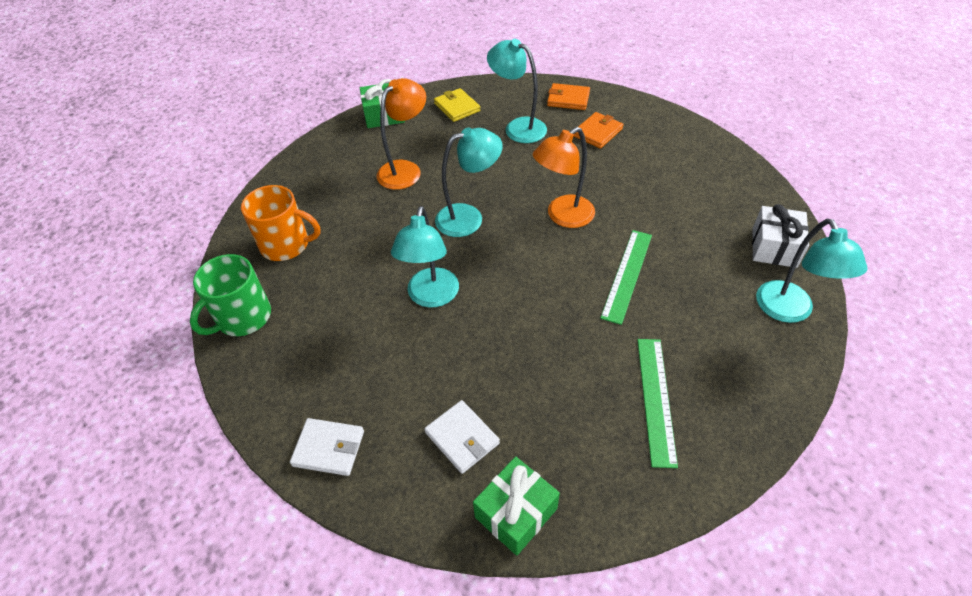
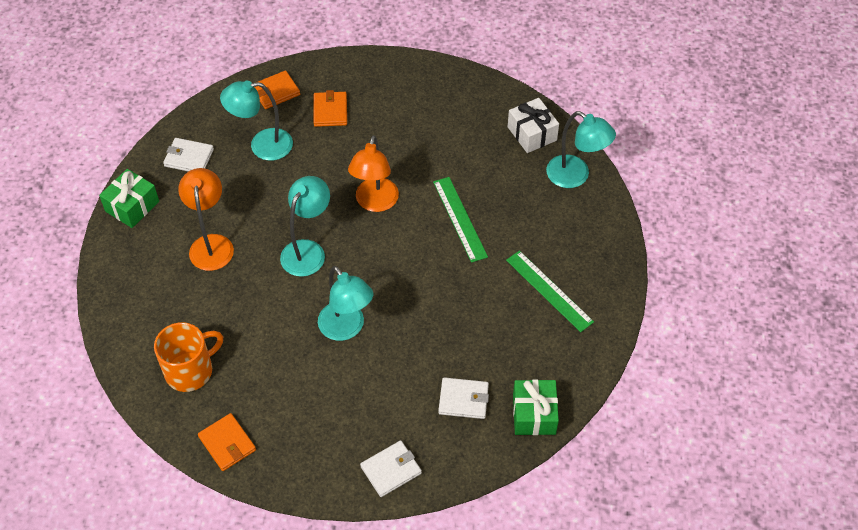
camera: 45 degrees left, 5 degrees up
(243, 317) = (227, 443): green mug -> orange wallet
(457, 107) = (189, 158): yellow wallet -> white wallet

